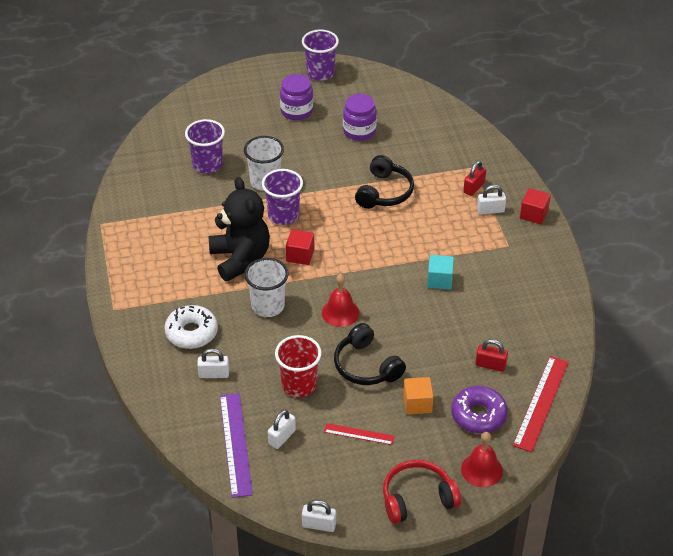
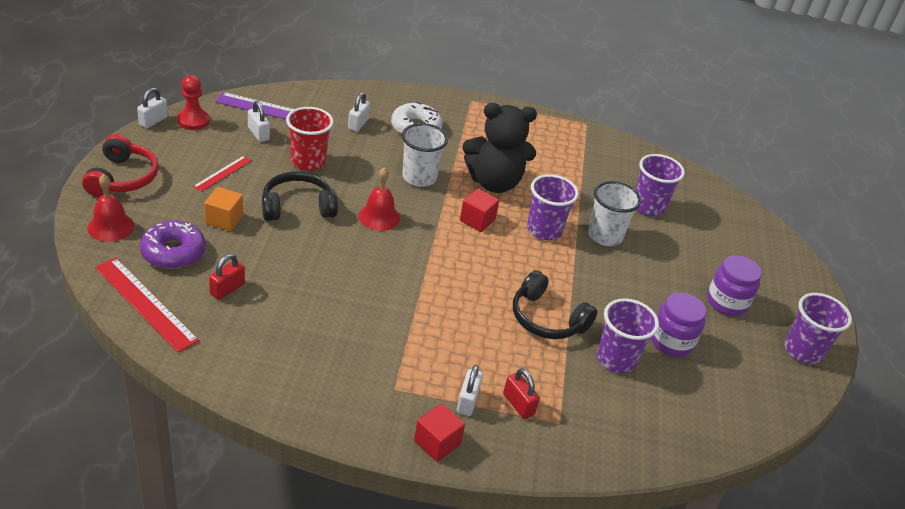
camera: 105 degrees right, 5 degrees down
(296, 495) = (193, 121): none -> red pawn
(397, 153) = (616, 359): none -> purple cup
(439, 280) = (376, 304): turquoise cube -> none

